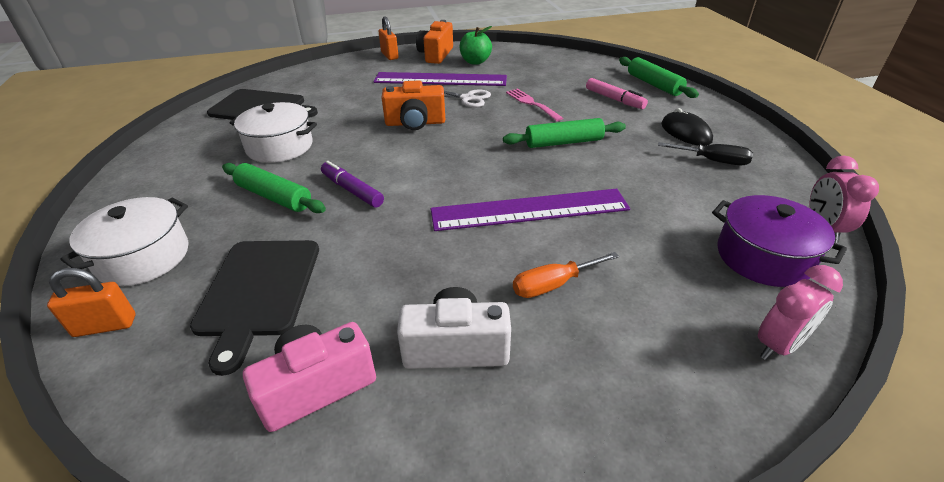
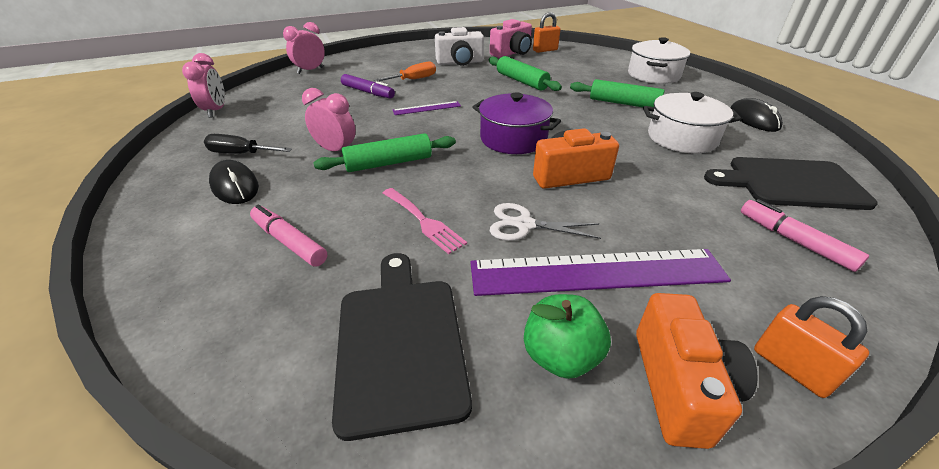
camera: 170 degrees right, 0 degrees up
(105, 326) = (625, 58): orange padlock -> orange padlock (545, 50)
(171, 162) = (753, 119): none -> black mouse
(258, 291) = (570, 69): black cutting board -> black cutting board (400, 343)
(319, 83) = (794, 241): none -> pink marker
(352, 190) = (569, 110): purple marker -> purple marker (368, 92)
(529, 209) = (427, 108): purple ruler -> purple ruler, size x0.46
(619, 158) = (336, 150): none -> pink clock
(654, 84) = (185, 293): green rolling pin -> green rolling pin (521, 81)
(763, 257) = (279, 96): purple pot -> purple pot (513, 139)

